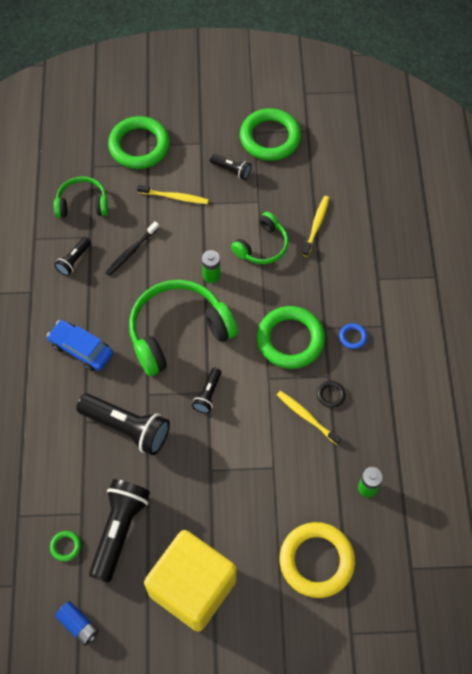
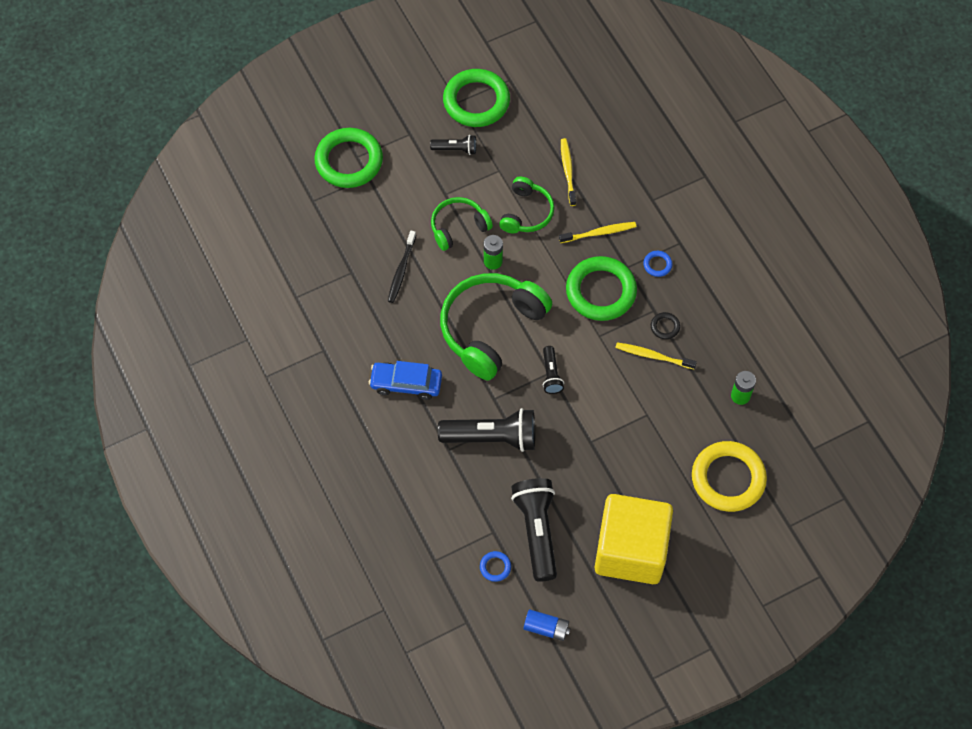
camera: 25 degrees left, 0 degrees up
(65, 546) = (495, 567): green ring -> blue ring
(74, 260) = (349, 302): black flashlight -> none
(82, 204) = (325, 243): green headphones -> green headphones (458, 227)
(175, 197) = (414, 199): yellow toothbrush -> yellow toothbrush (599, 233)

